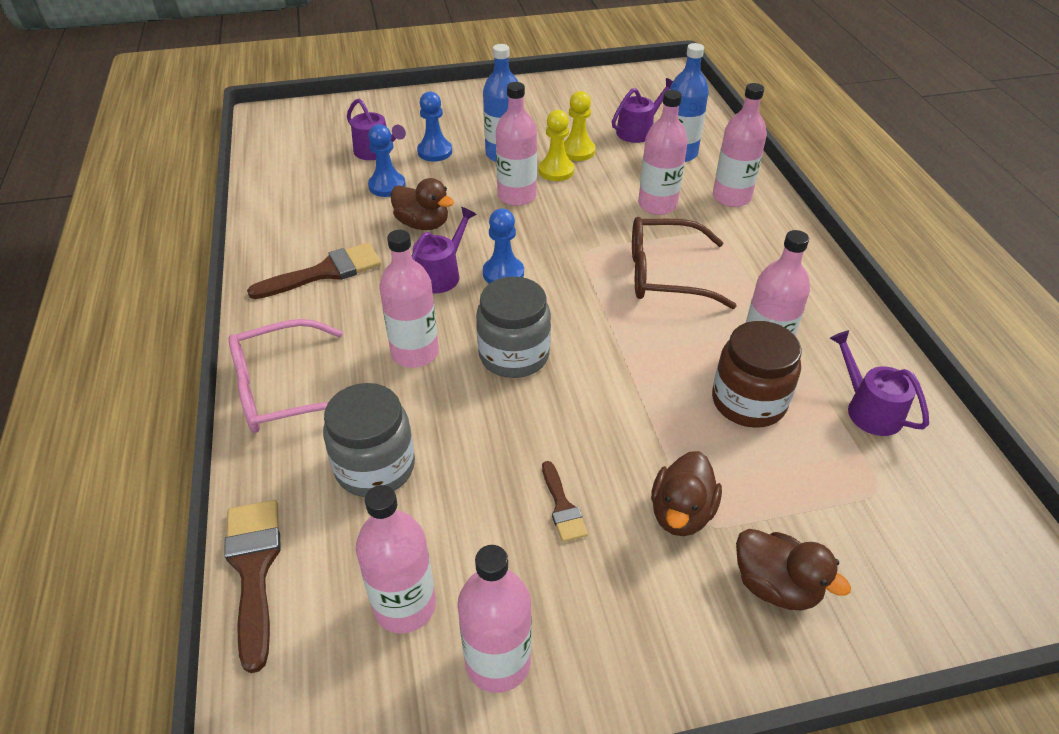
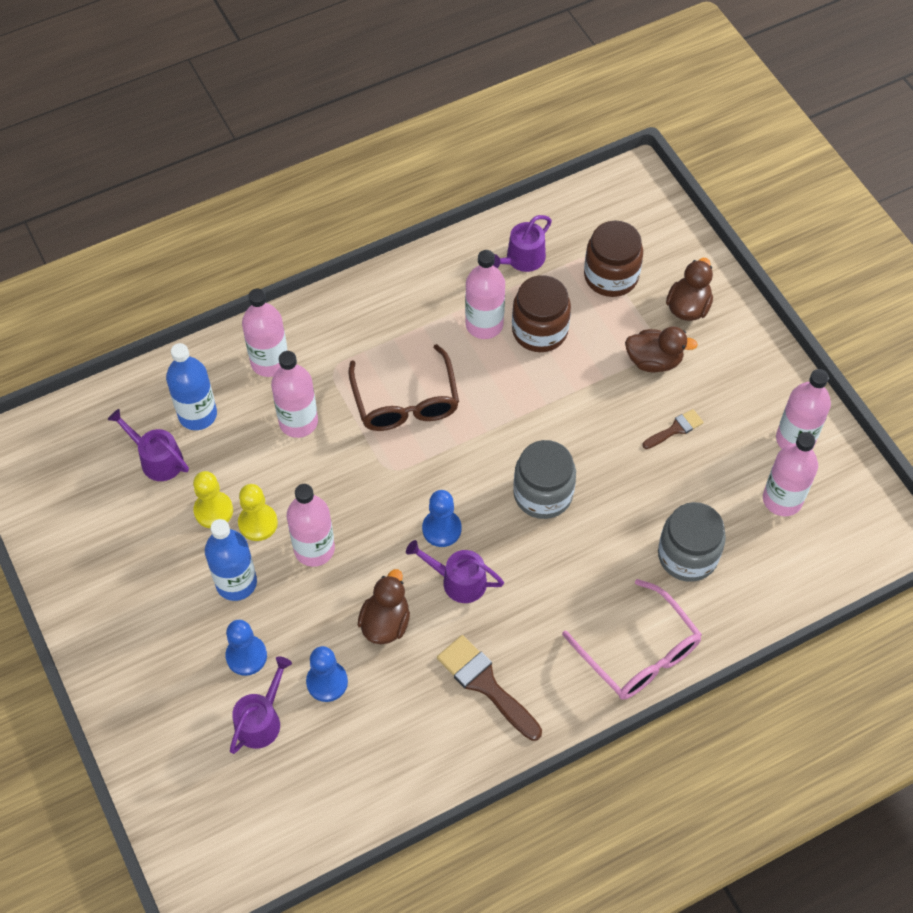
camera: 105 degrees left, 15 degrees up
(254, 569) = (795, 598): brown brush -> none
(415, 353) = (565, 568): pink bottle -> none
(839, 501) = (611, 276): none -> brown jar

